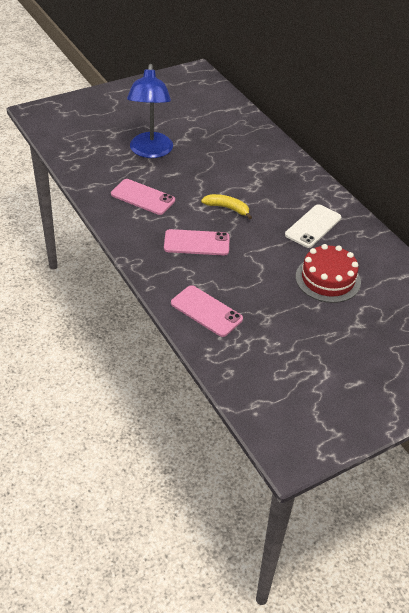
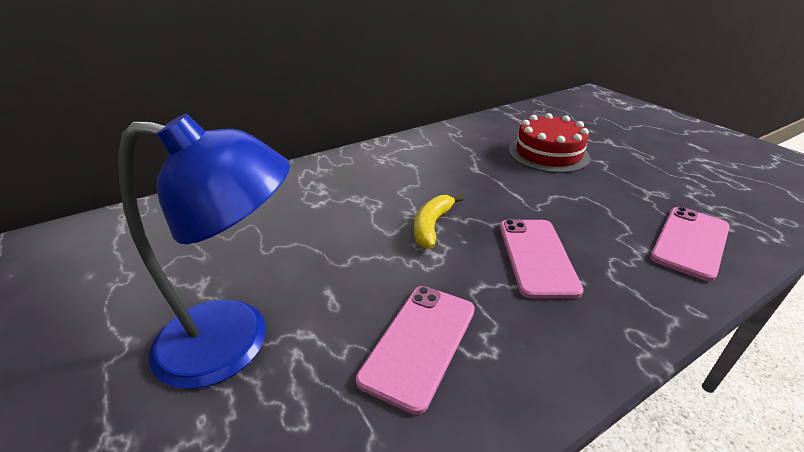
camera: 90 degrees left, 10 degrees down
(313, 226) = (452, 159): white phone -> none

